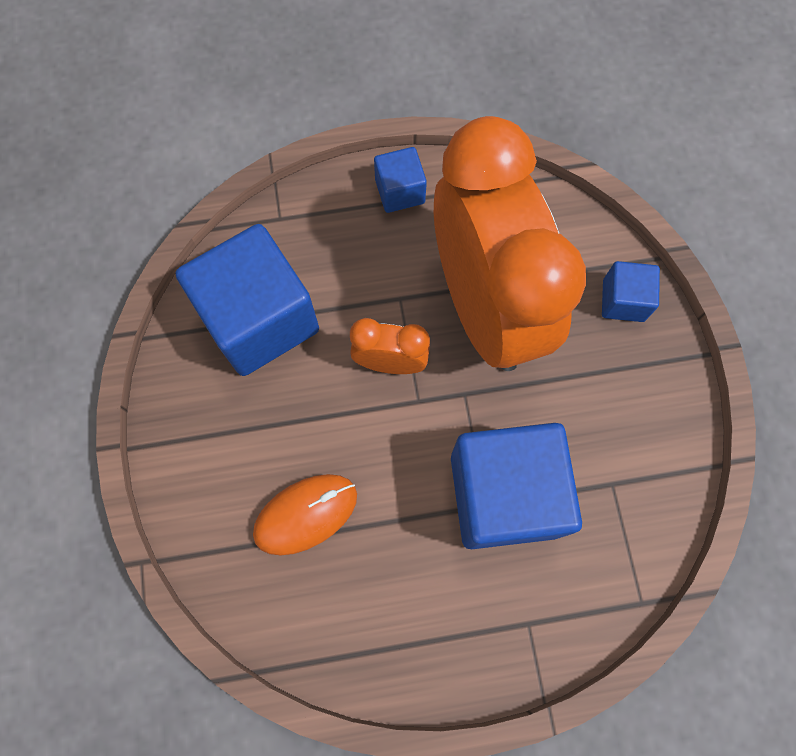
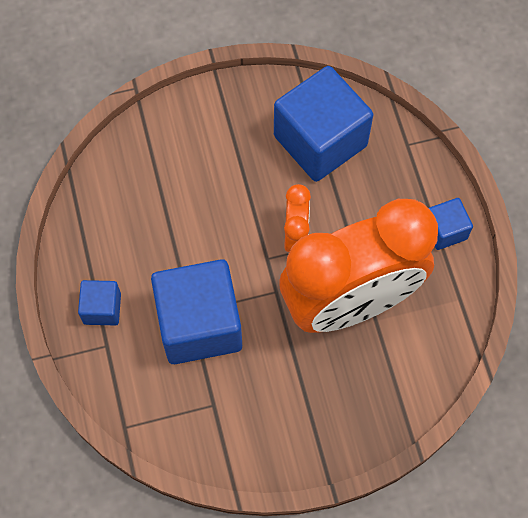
camera: 85 degrees right, 5 degrees down
(305, 514) = (176, 189): orange mouse -> none
(623, 300) = (369, 413): blue cube -> blue cube (102, 308)

